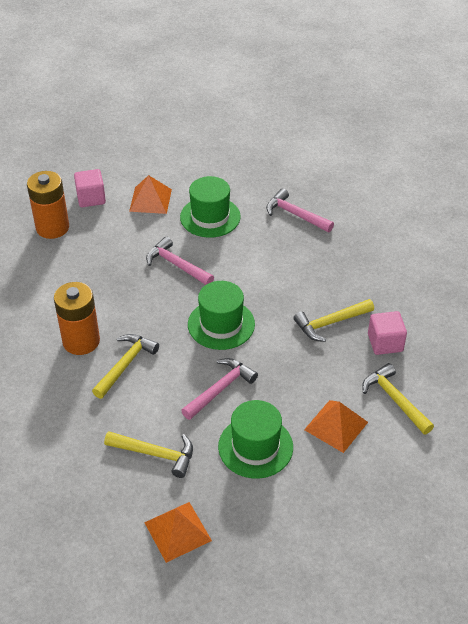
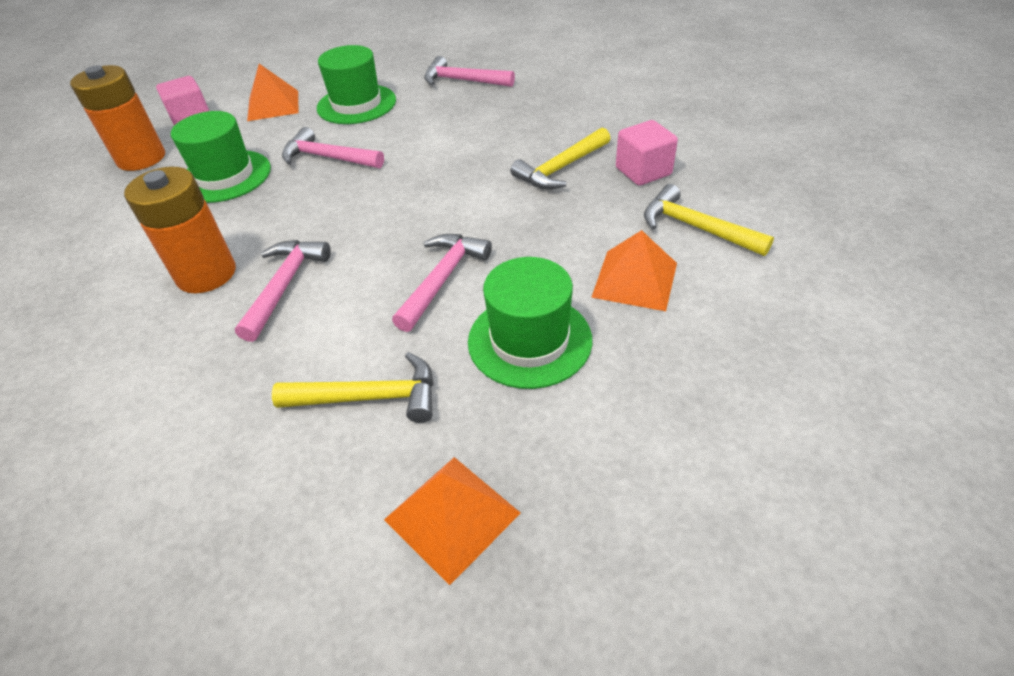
camera: 15 degrees left, 0 degrees up
(125, 364) = (284, 286): yellow hammer -> pink hammer
(221, 324) = (413, 204): green hat -> green hat (225, 176)

